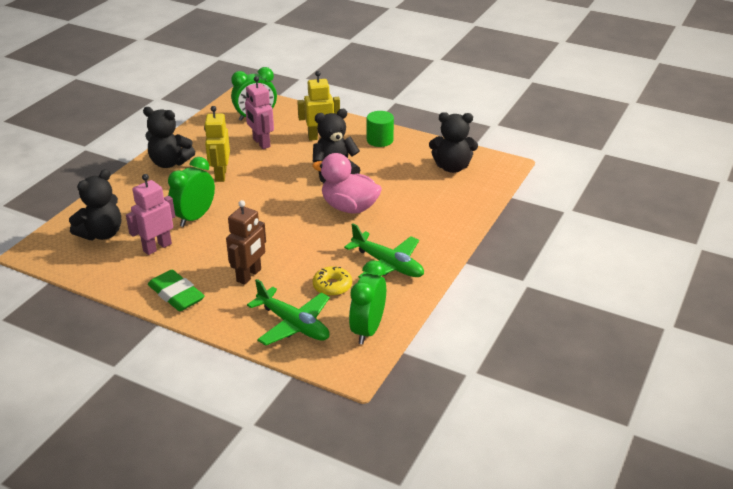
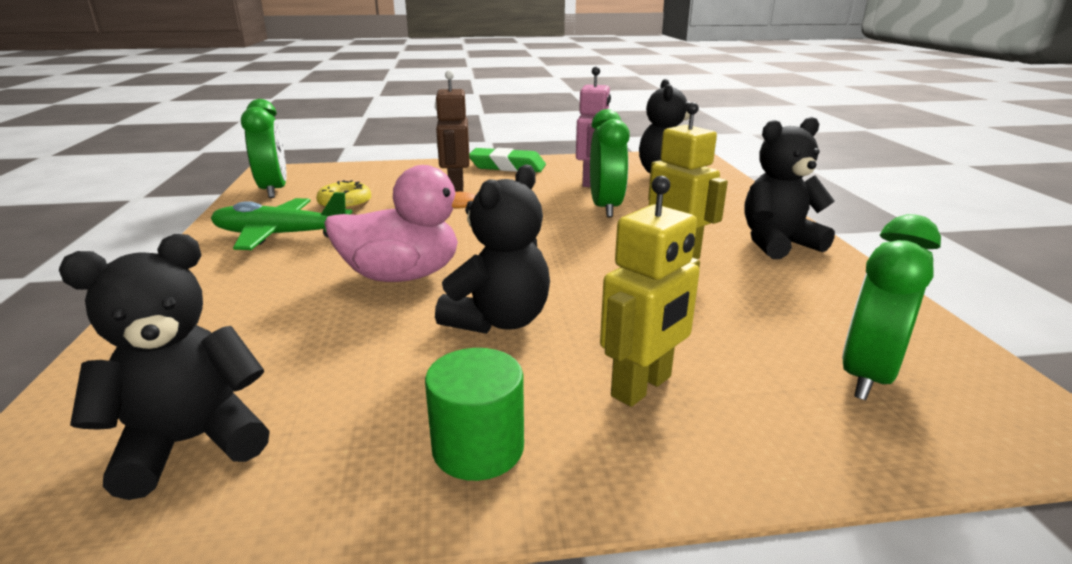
camera: 145 degrees right, 10 degrees down
(261, 143) = (727, 321): pink robot -> none
(293, 324) = (362, 177): green plane -> none

